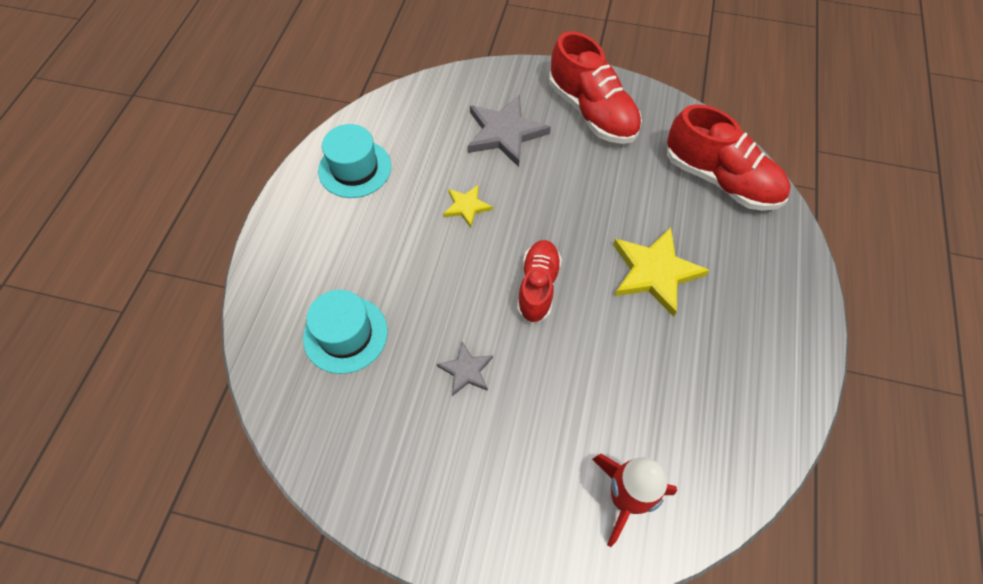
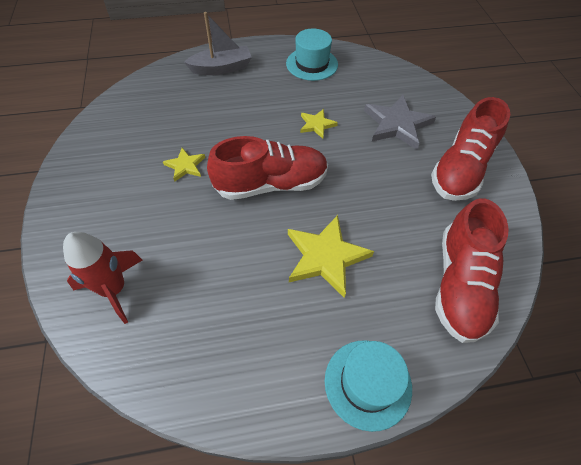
camera: 65 degrees right, 5 degrees down
(299, 272) = (221, 68): none -> grey boat
(345, 334) = (188, 101): turquoise hat -> turquoise hat (368, 383)
(466, 370) = (185, 166): grey star -> yellow star
(538, 287) = (271, 184): red shoe -> red shoe, size x1.55

